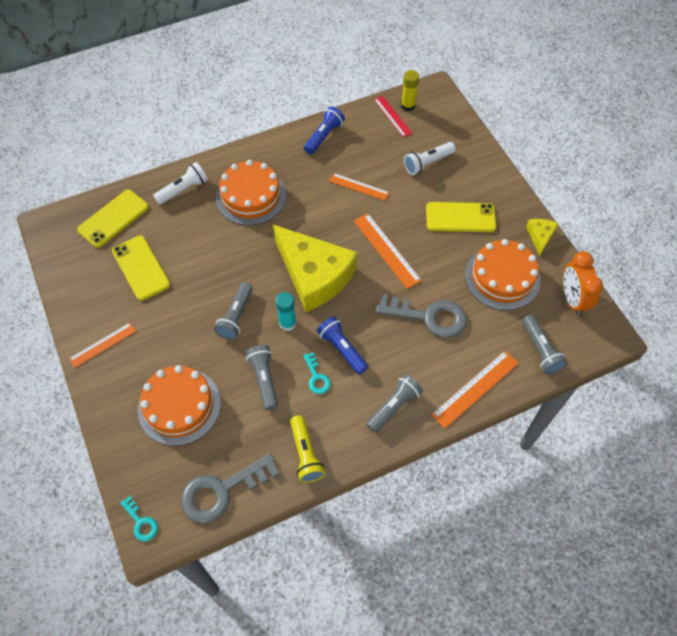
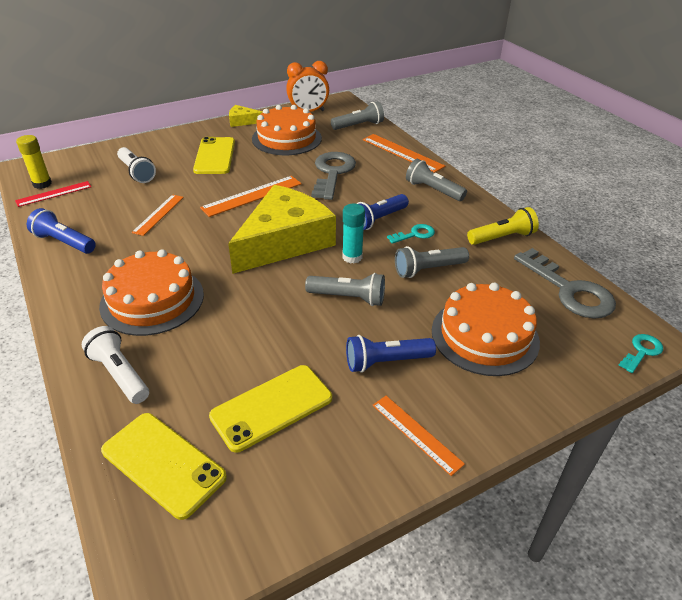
camera: 95 degrees left, 20 degrees down
(165, 335) = (386, 362): none -> blue flashlight

